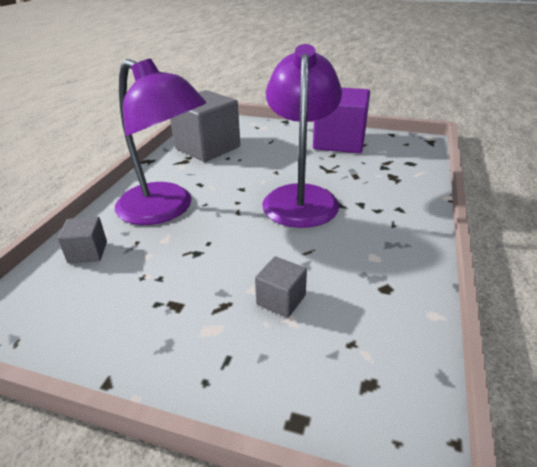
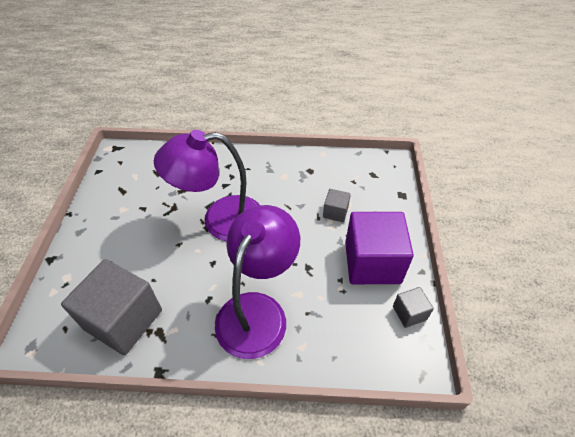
camera: 105 degrees left, 15 degrees up
(88, 252) = (330, 343): grey cube -> grey cube (409, 313)
(339, 142) = (113, 206): purple cube -> purple cube (372, 262)

